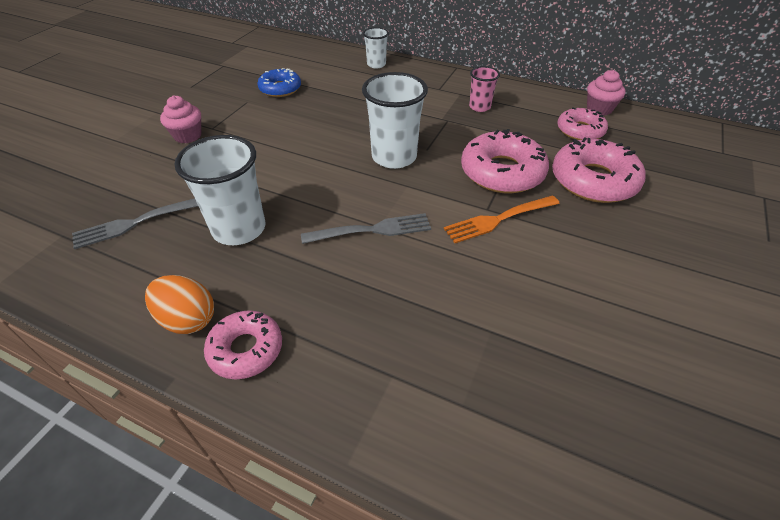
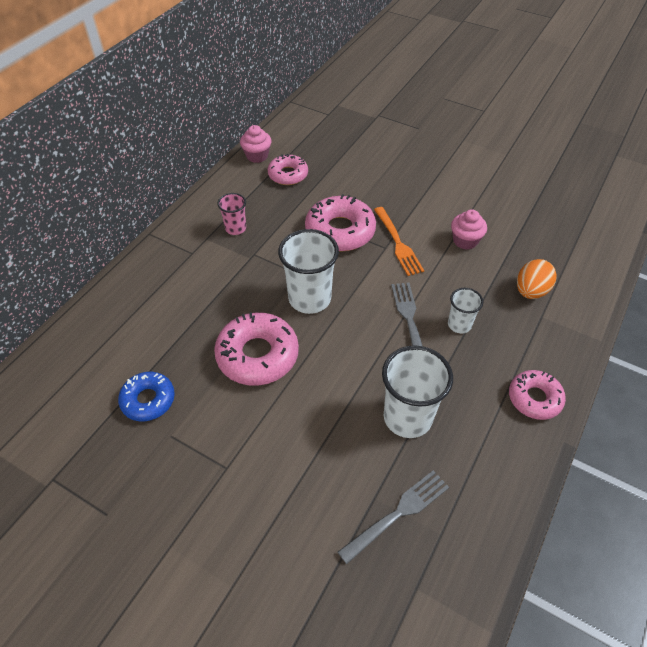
camera: 85 degrees left, 5 degrees up
(136, 223) = (398, 513): grey fork -> grey fork turned 105 degrees counterclockwise
(187, 136) = (239, 493): pink cupcake -> pink cupcake (465, 241)
(188, 319) = (512, 442): orange egg -> orange egg (530, 291)
(376, 64) = (117, 301): white cup -> white cup (459, 324)
(593, 180) = (355, 184): pink donut -> pink donut (257, 355)

